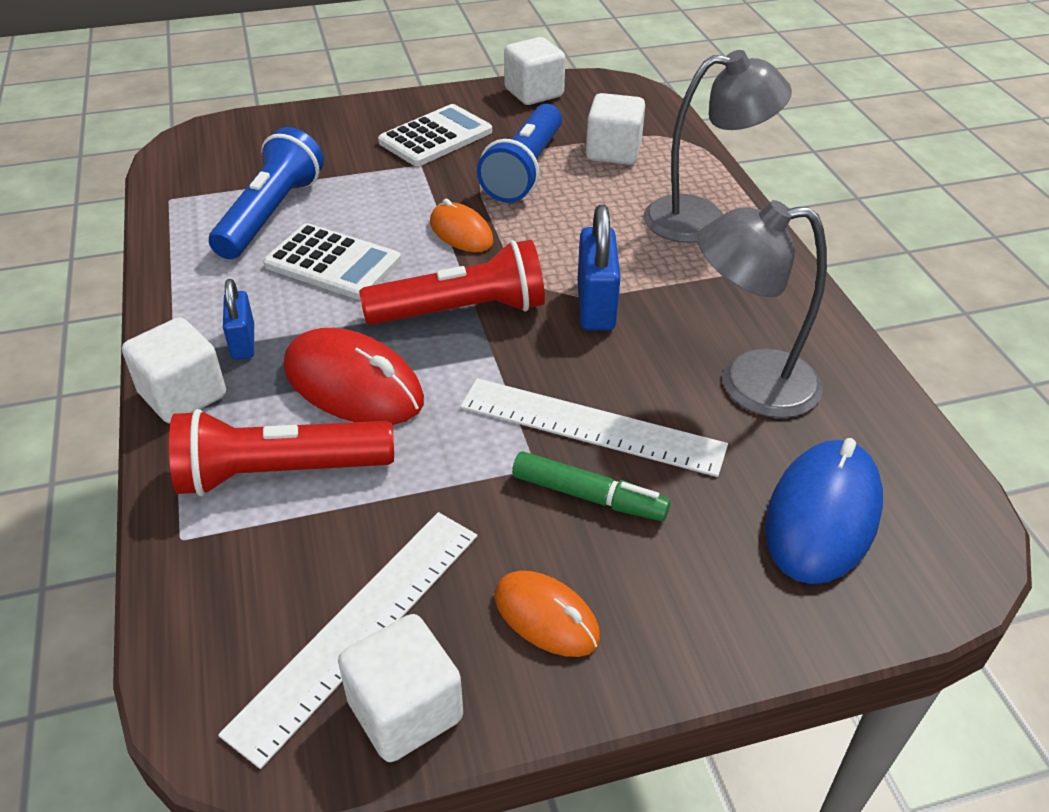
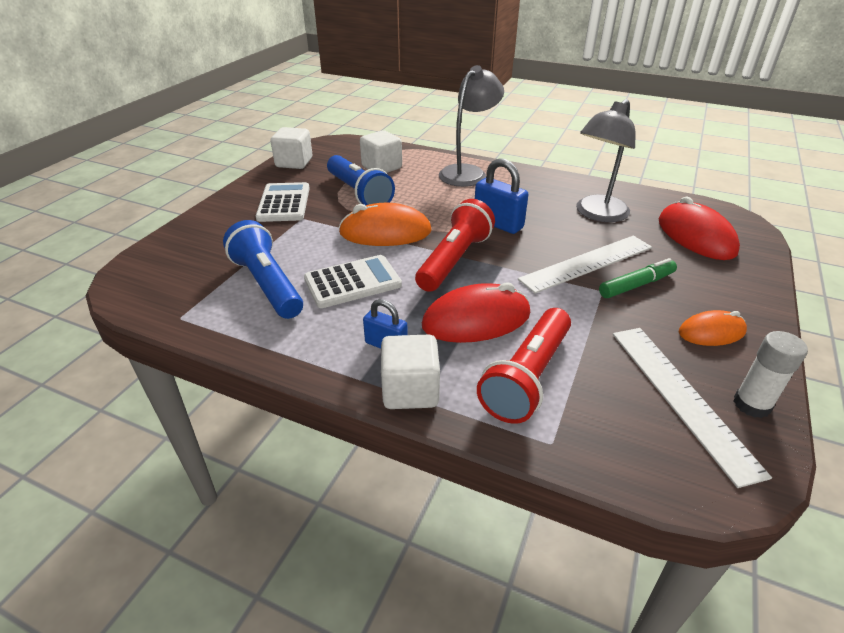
camera: 50 degrees left, 5 degrees down
(405, 710) = (751, 404): white cube -> white glue stick
(461, 232) = (385, 232): orange mouse -> orange mouse, size x1.66
(822, 516) = (695, 236): blue mouse -> red mouse

